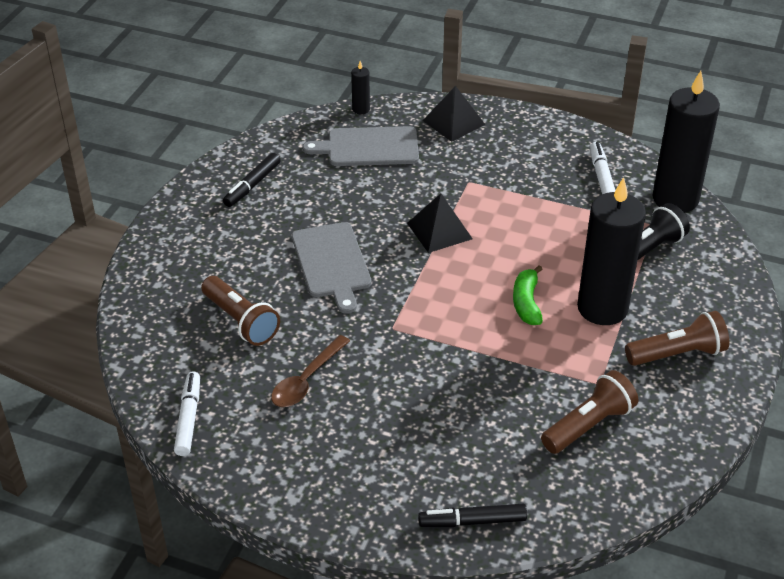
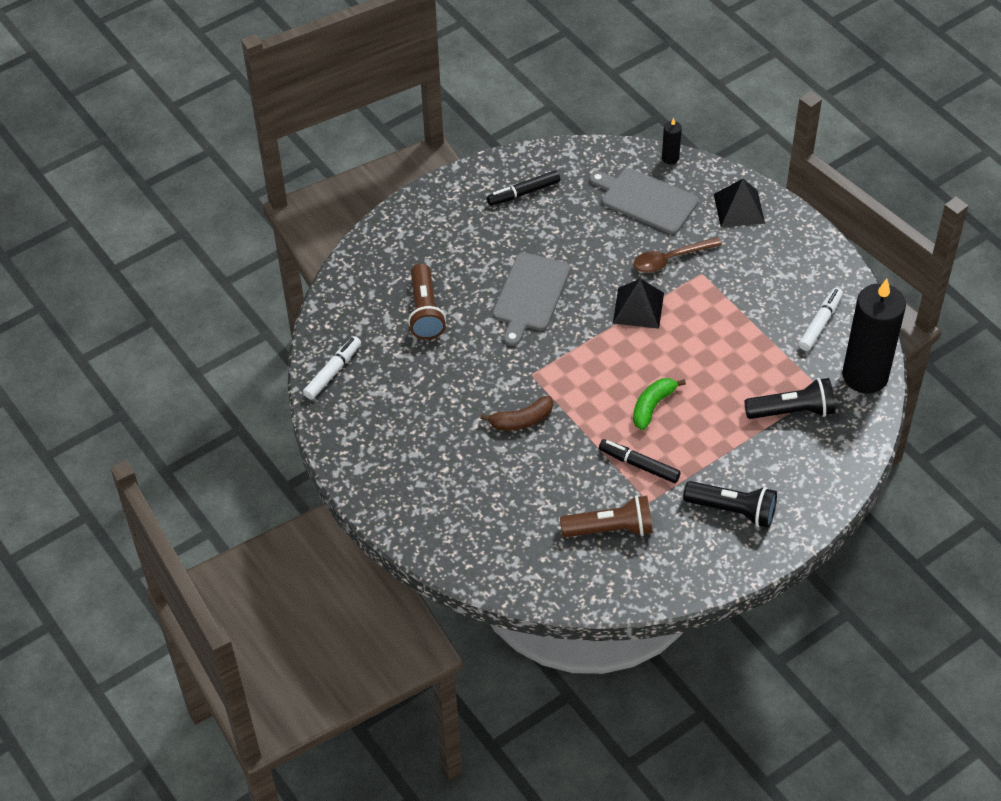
camera: 35 degrees right, 10 degrees up
(306, 380) = (435, 384): brown spoon -> brown spoon (670, 259)
(418, 371) = (521, 420): none -> brown banana
(472, 521) = (465, 553): black marker -> black marker (639, 465)
(602, 308) = (709, 442): black candle -> none
(678, 354) = (733, 510): brown flashlight -> black flashlight

